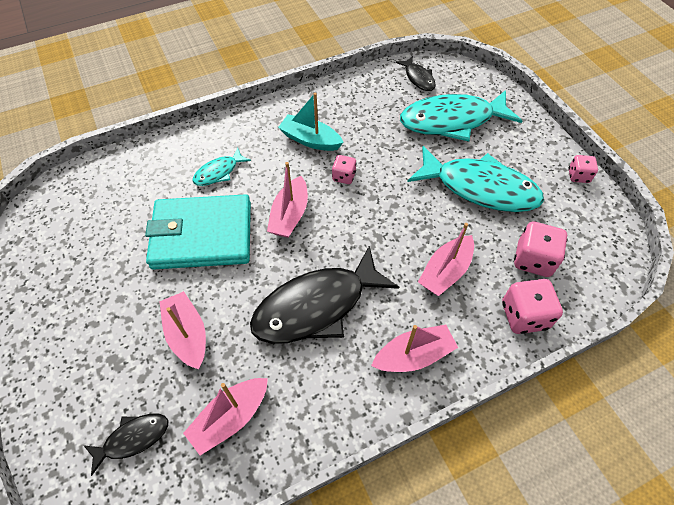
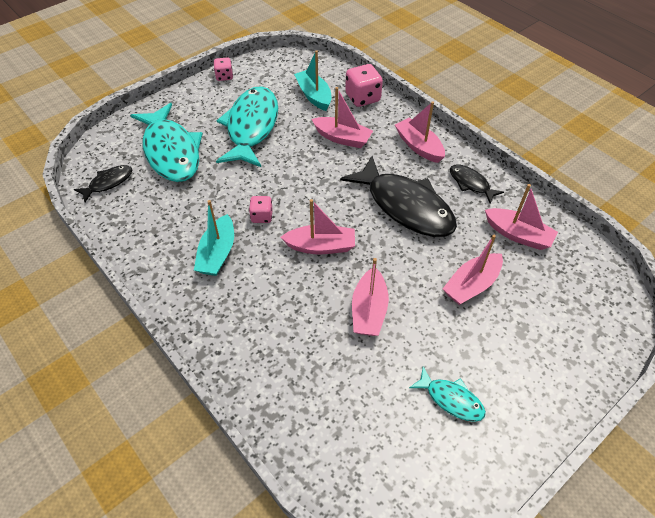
camera: 105 degrees left, 5 degrees down
(133, 438) = (568, 290): black fish -> black fish (471, 183)
(202, 235) = (369, 310): turquoise wallet -> pink boat
(219, 172) = (283, 324): turquoise fish -> turquoise fish (451, 399)
(533, 260) = (314, 96): pink dice -> turquoise boat

